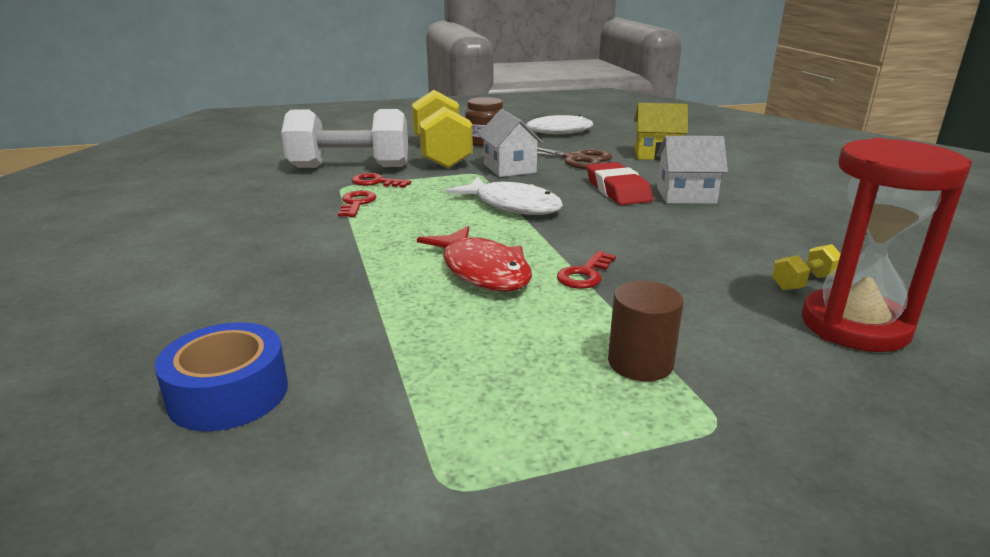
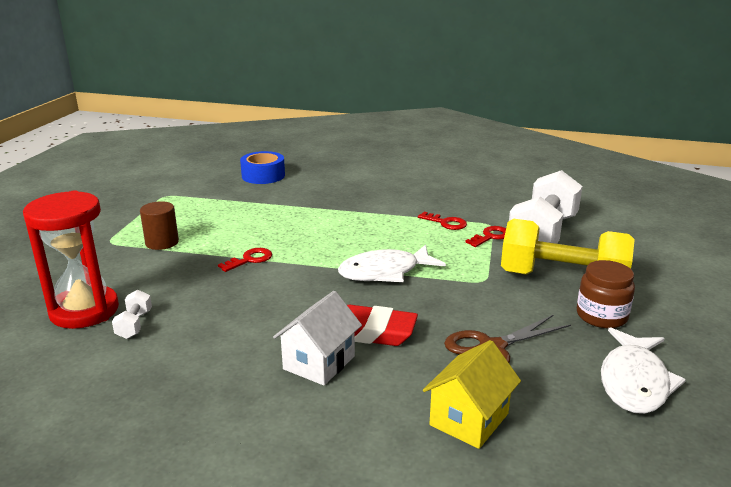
camera: 120 degrees right, 0 degrees up
(482, 271) = (294, 235): red fish -> none
(509, 168) = (485, 300): white house -> none
(585, 274) = (250, 259): red key -> red key turned 75 degrees clockwise
(804, 282) = (134, 325): yellow dumbbell -> white dumbbell

